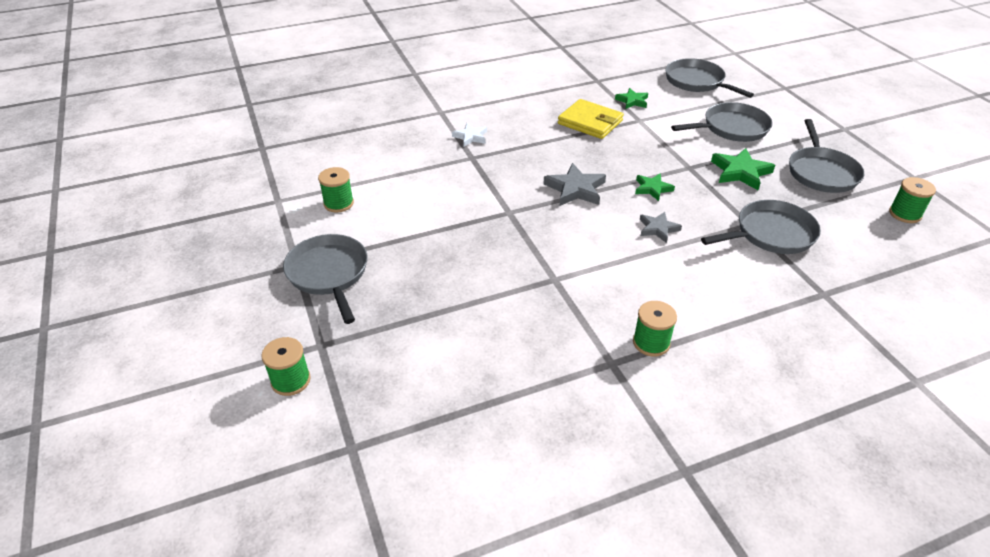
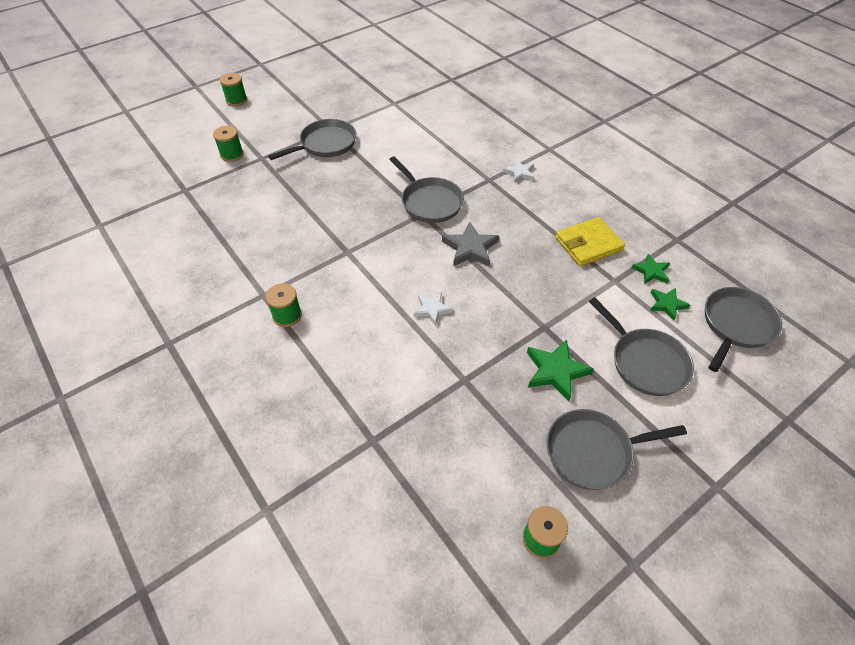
camera: 75 degrees right, 10 degrees up
(338, 203) = (400, 129): green spool -> green spool (236, 100)
(590, 122) = (588, 244): yellow wallet -> yellow wallet turned 45 degrees clockwise
(652, 188) = (493, 301): green star -> green star (667, 304)
(658, 229) = (432, 309): grey star -> white star
(771, 234) = (454, 398): grey pan -> grey pan (429, 202)

